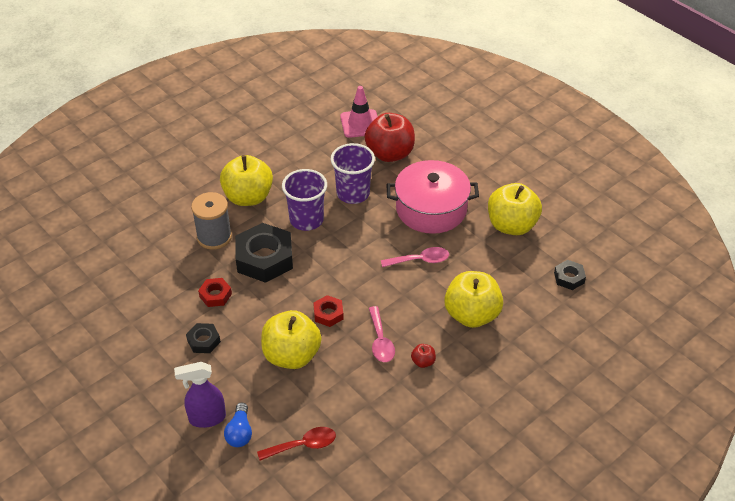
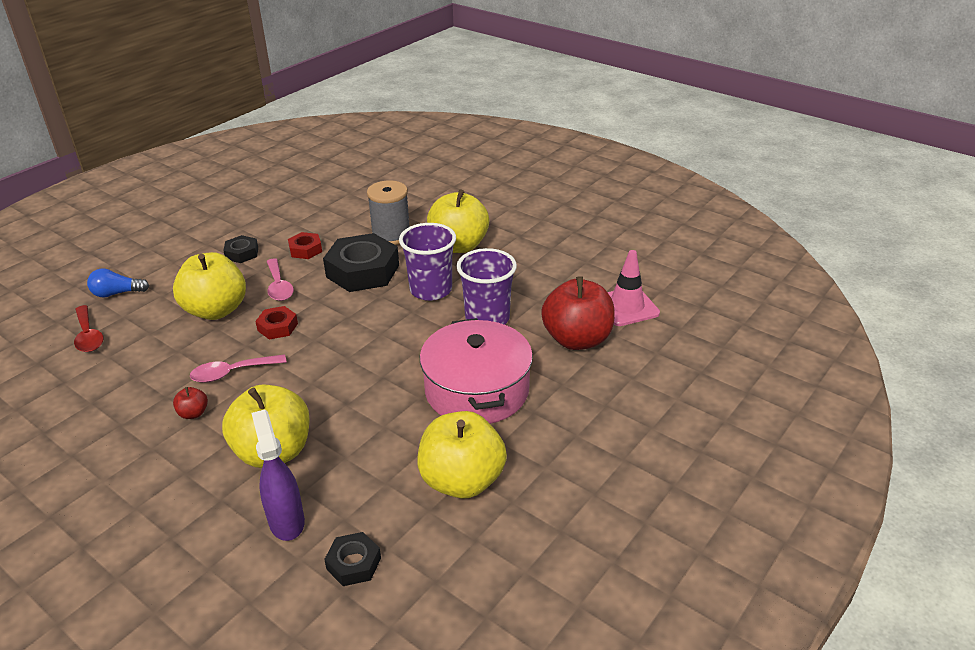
camera: 80 degrees right, 10 degrees down
(206, 418) = (140, 271): purple spray bottle -> purple spray bottle (286, 521)
(420, 260) = (374, 391): pink spoon -> pink spoon (279, 286)

